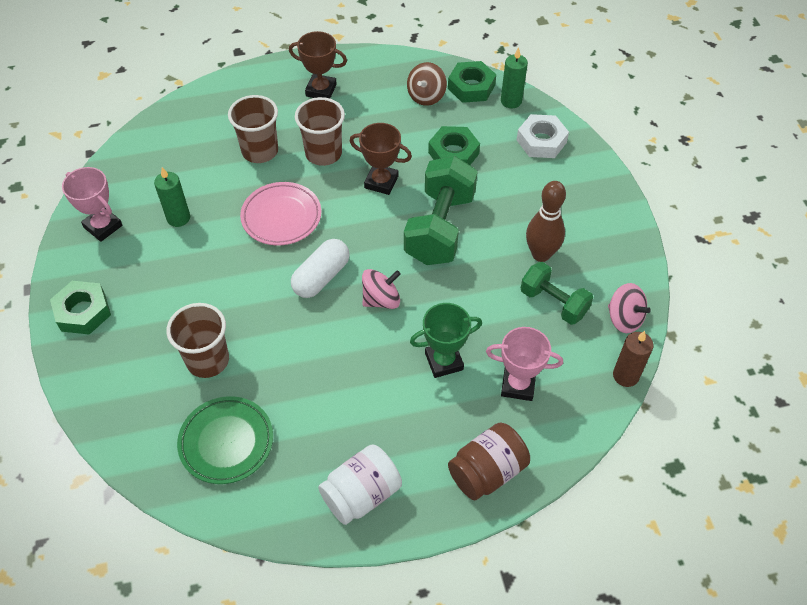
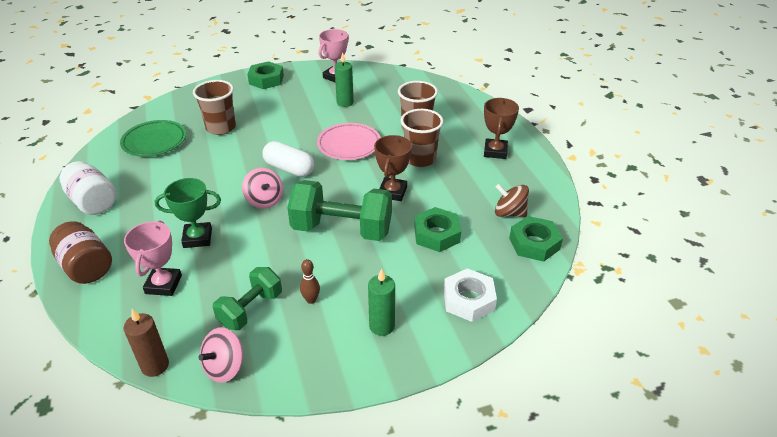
camera: 85 degrees right, 15 degrees down
(444, 361) = (197, 238): green trophy -> green trophy turned 75 degrees counterclockwise
(511, 101) = (523, 274): green candle -> green candle (382, 326)
(541, 254) = (311, 300): brown bowling pin -> brown bowling pin, size x0.52

